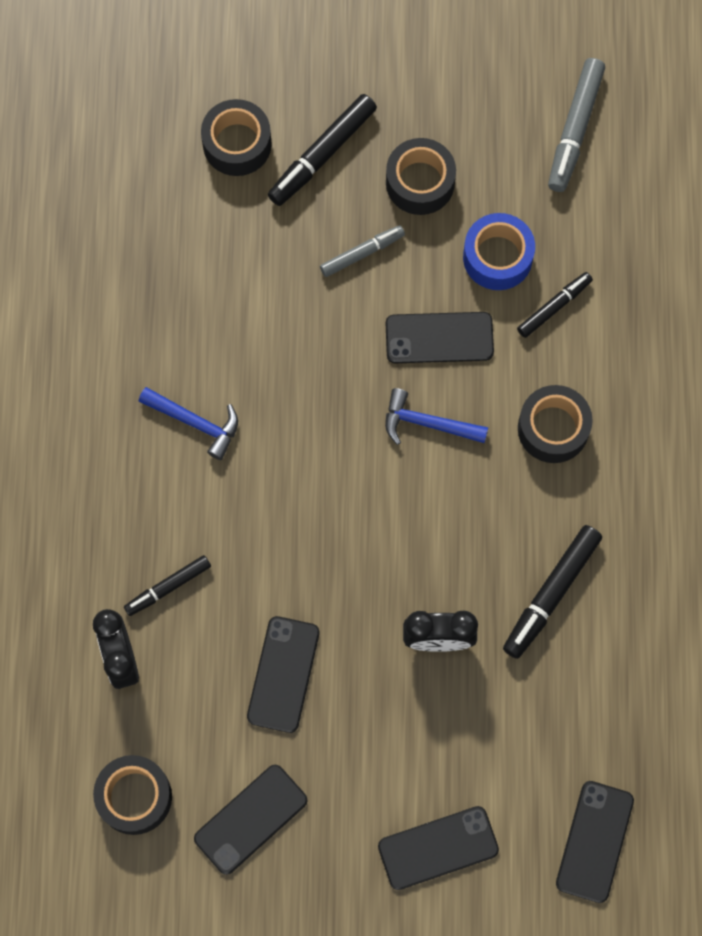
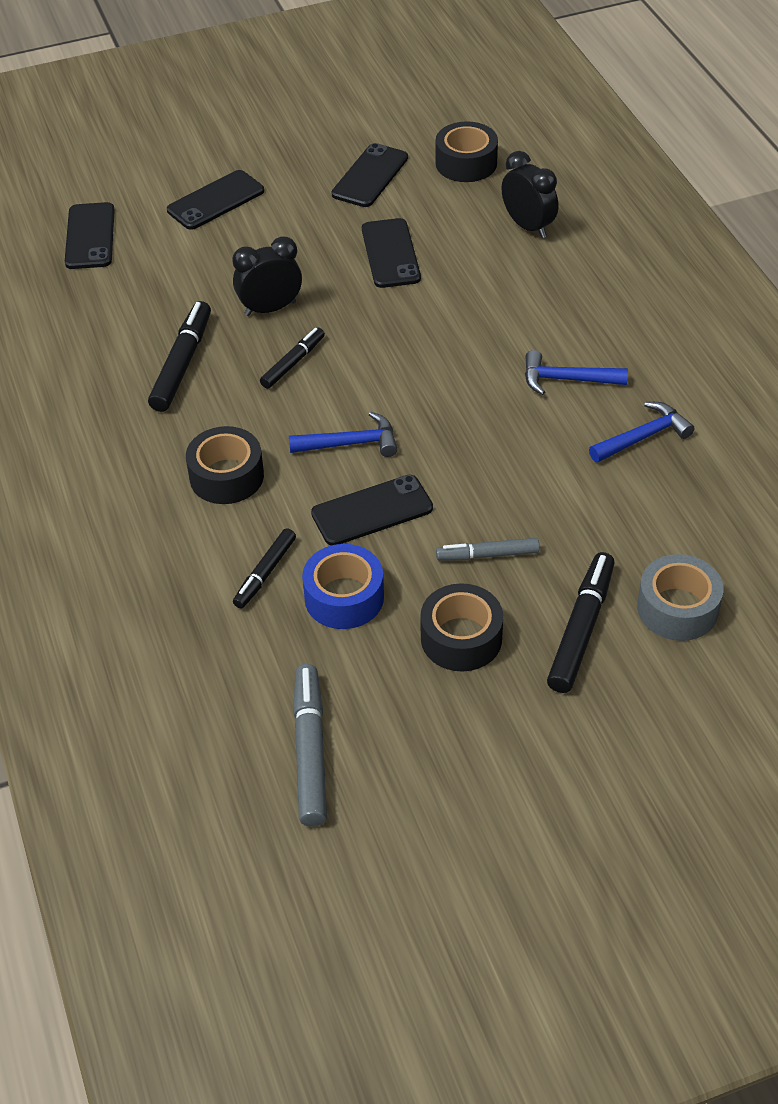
camera: 160 degrees right, 25 degrees down
(165, 326) = (643, 437): none -> blue hammer
(168, 587) = (518, 274): black marker -> black marker (293, 363)
(237, 144) = (677, 608): black tape -> grey tape
(362, 253) = (487, 555): grey marker -> grey marker turned 45 degrees clockwise

